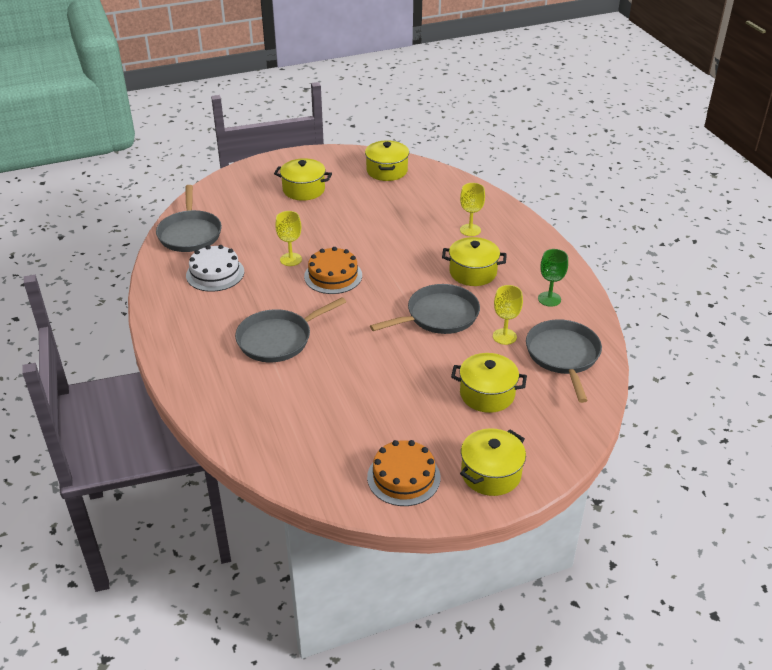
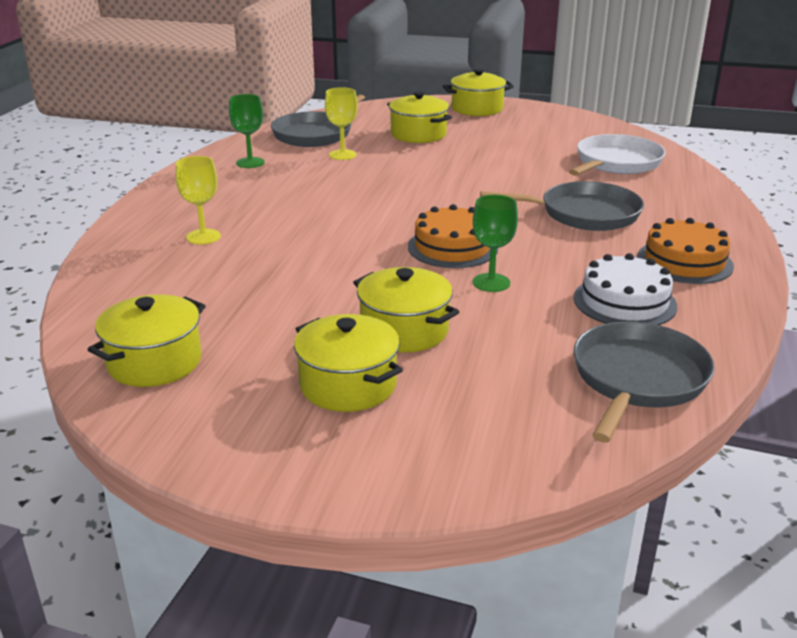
camera: 145 degrees left, 10 degrees down
(291, 259) = (491, 283): yellow goblet -> green goblet
(293, 422) = (616, 163): none -> white pan
(403, 477) = (546, 121): orange cake -> orange cake (684, 261)
(439, 315) = (380, 182): grey pan -> none
(473, 272) = (282, 201): yellow pot -> yellow pot (404, 330)

